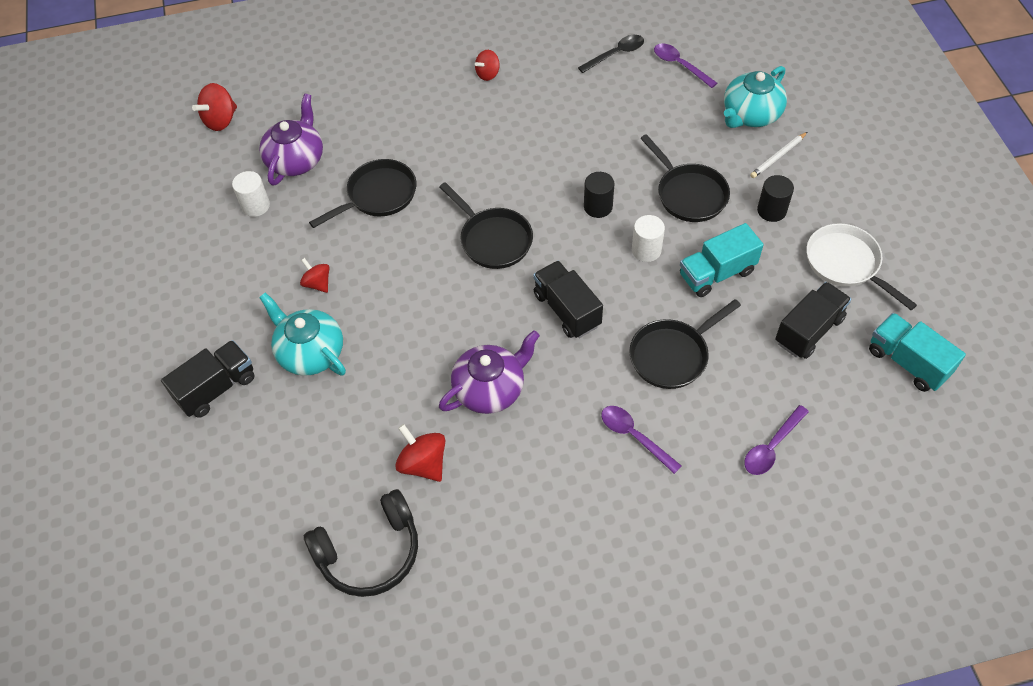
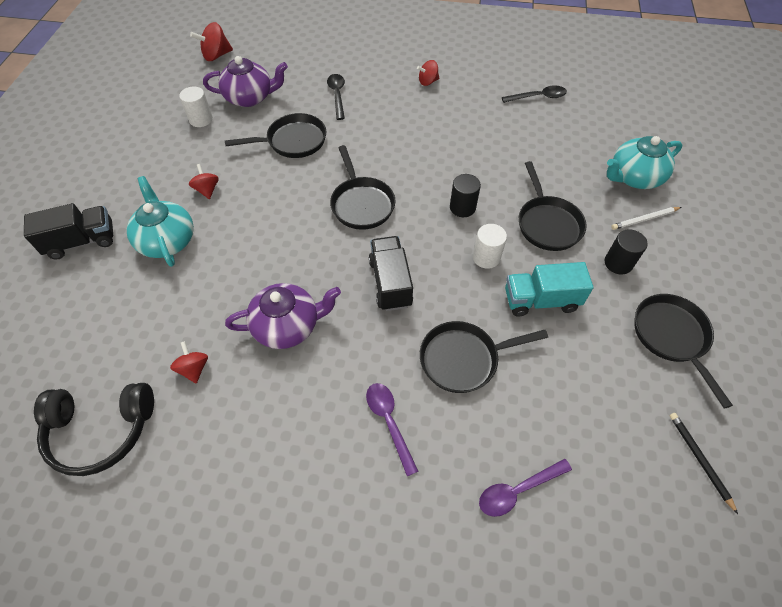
camera: 20 degrees right, 0 degrees up
(296, 160) = (250, 97): purple teapot -> purple teapot turned 45 degrees clockwise
(395, 124) = (337, 95): none -> black spoon
(423, 463) = (194, 369): red spinning top -> red spinning top, size x0.66
(680, 65) = (588, 120): purple spoon -> none
(808, 330) = (607, 387): black truck -> none
(846, 264) = (671, 337): white pan -> black pan
(907, 362) = (699, 460): turquoise truck -> black pencil

